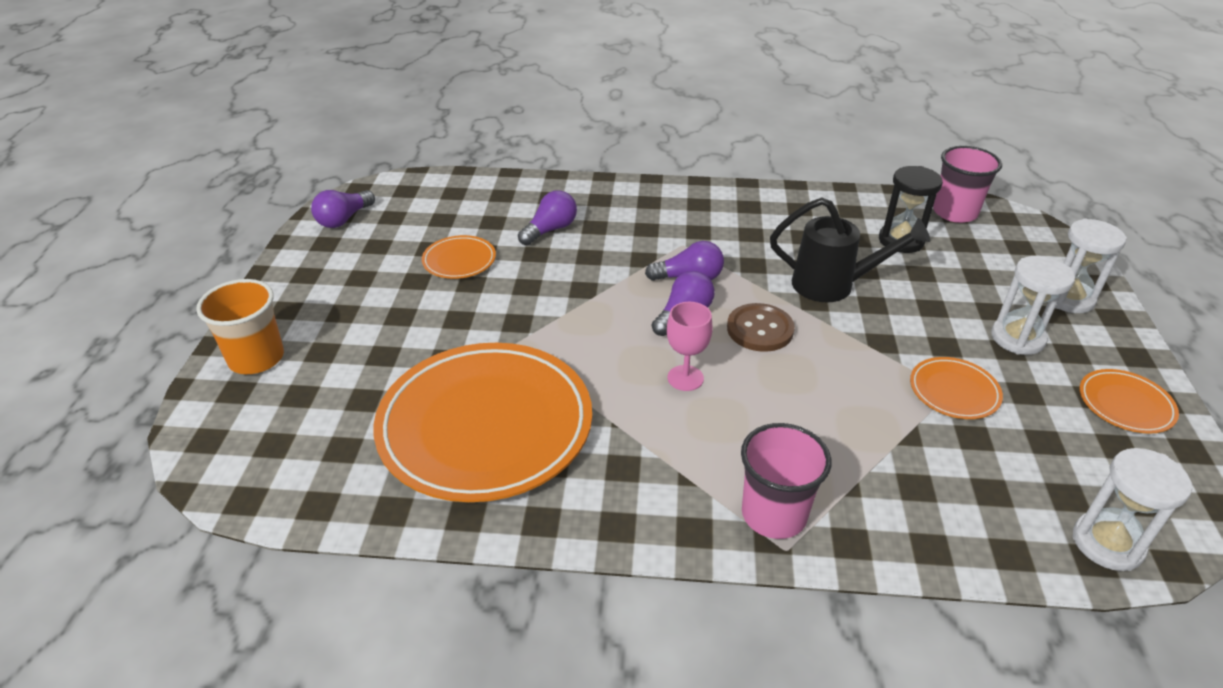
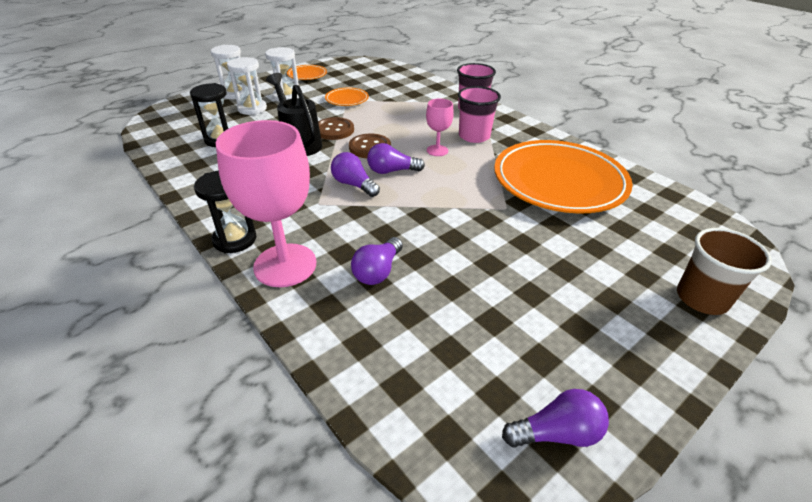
camera: 135 degrees left, 0 degrees up
(256, 358) = (701, 298): orange cup -> brown cup
(459, 261) = (480, 289): orange plate -> none
(550, 230) = (378, 271): purple light bulb -> purple light bulb turned 60 degrees counterclockwise
(619, 198) = (285, 265): none -> pink goblet
(683, 190) = (235, 239): none -> black hourglass
(844, 326) = (334, 130): none -> brown button
(955, 212) = (163, 134): pink cup -> pink cup (474, 136)
(1107, 543) = (388, 68): white hourglass -> white hourglass (252, 109)

